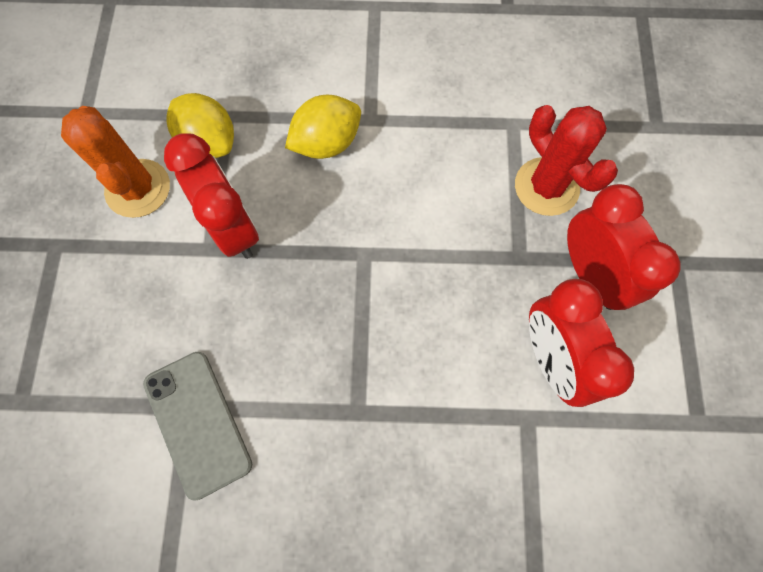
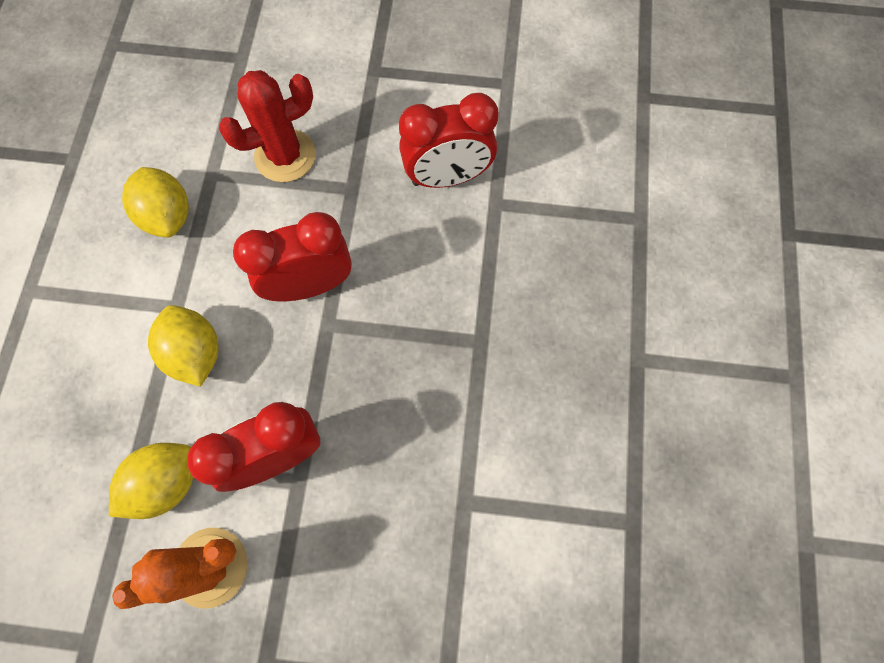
camera: 85 degrees left, 0 degrees up
(197, 423) = (481, 492): grey phone -> none
(461, 95) = (168, 216): none -> yellow lemon
(591, 275) = (376, 135): red clock -> red clock (310, 285)

